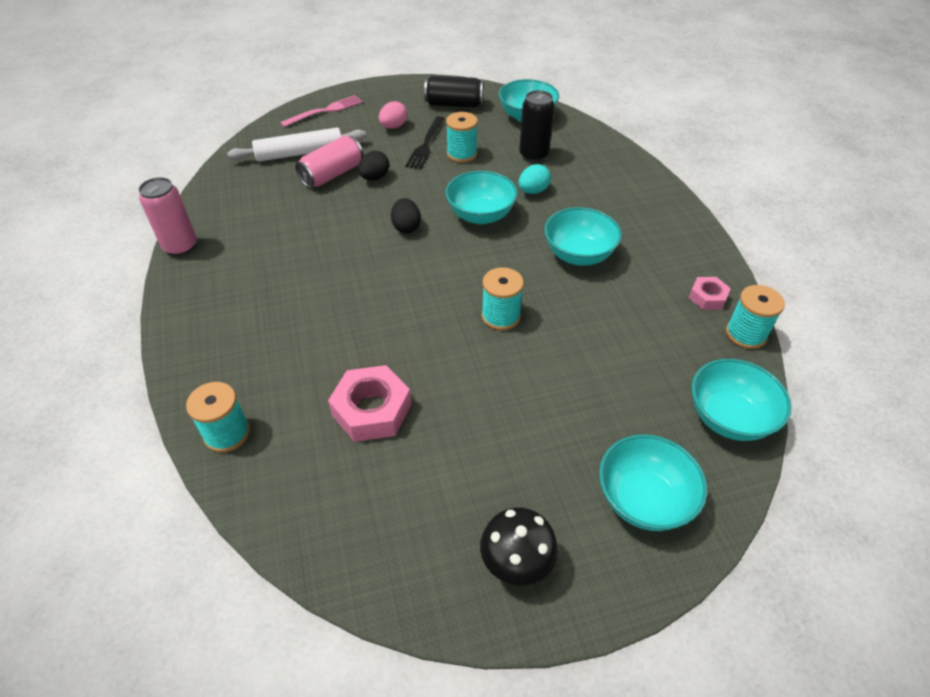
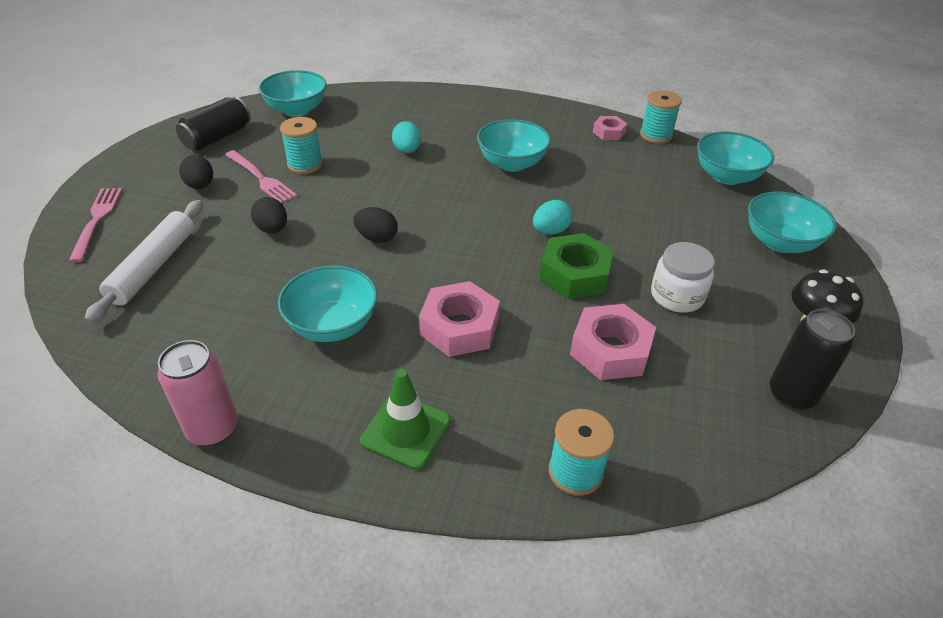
camera: 60 degrees left, 5 degrees down
(221, 328) = (406, 431): none -> green traffic cone
(332, 174) = (228, 256): pink can -> none
(338, 311) = (459, 327): none -> pink nut
(393, 127) = (200, 186): pink egg -> black egg
(426, 145) = (261, 178): black fork -> pink fork
(453, 353) = (574, 274): none -> green nut
(478, 434) = (677, 296): none -> white jar
(480, 215) = (408, 189): turquoise bowl -> turquoise bowl (332, 325)
(501, 316) = (550, 231): turquoise spool -> turquoise egg
(533, 155) = (357, 130): black can -> black can (791, 395)

